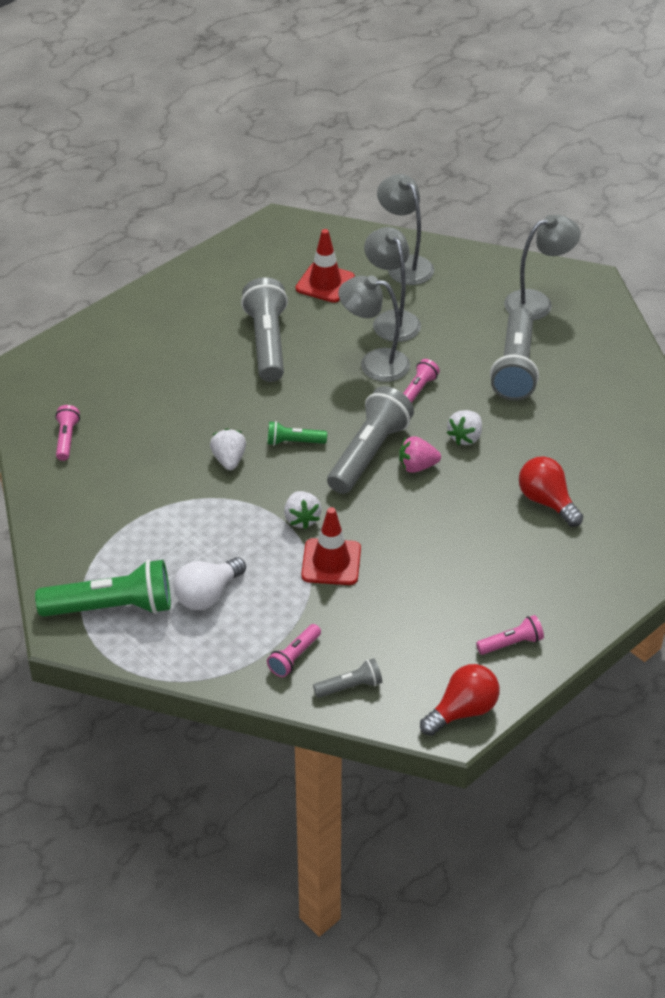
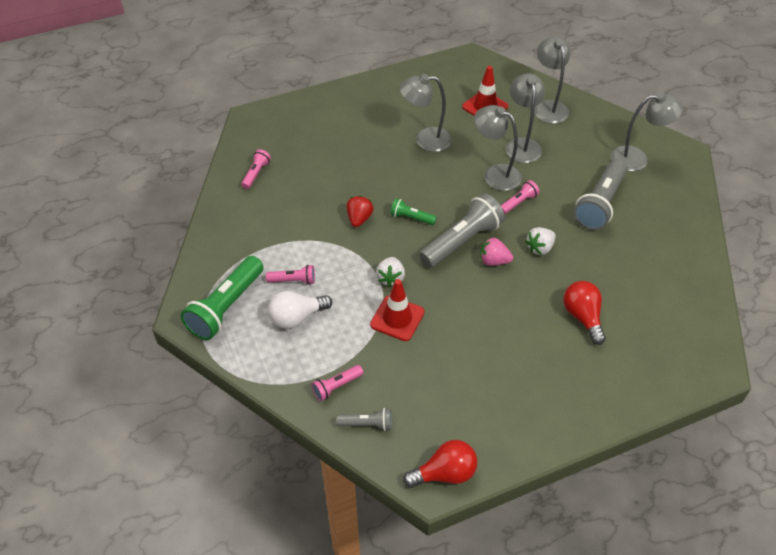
camera: 20 degrees right, 5 degrees up
(112, 607) = (226, 307): green flashlight -> green flashlight turned 105 degrees clockwise
(229, 460) = (359, 219): white strawberry -> red strawberry
(267, 343) = (425, 140): grey flashlight -> grey lamp
(511, 643) = (507, 428): pink flashlight -> pink flashlight (293, 280)

